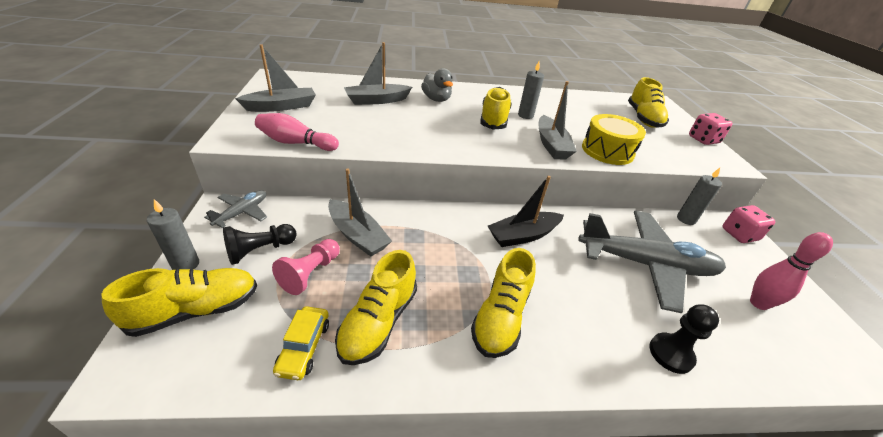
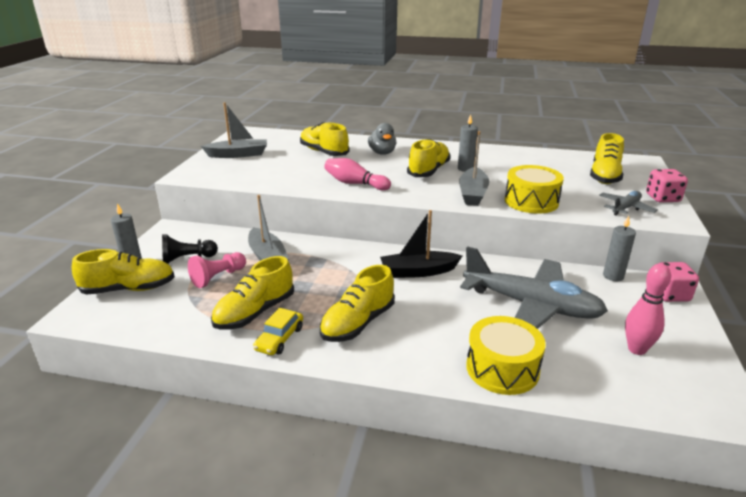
camera: 20 degrees right, 10 degrees down
(242, 212) = (184, 234): grey plane -> grey plane (625, 208)
(296, 143) = (236, 180): pink bowling pin -> pink bowling pin (355, 183)
(304, 347) = (193, 319): yellow car -> yellow car (279, 339)
(377, 100) = (324, 152): grey boat -> yellow shoe
(671, 354) = (502, 368): black pawn -> yellow drum

